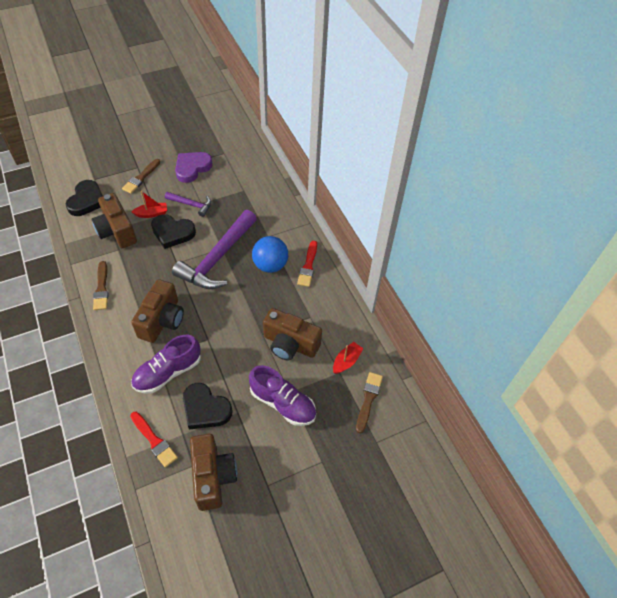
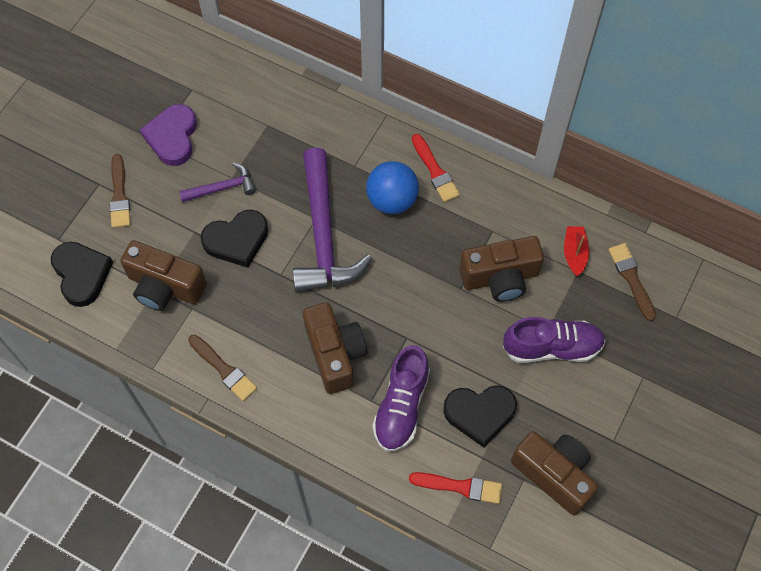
camera: 35 degrees left, 10 degrees up
(152, 213) = (185, 233): red boat -> none

